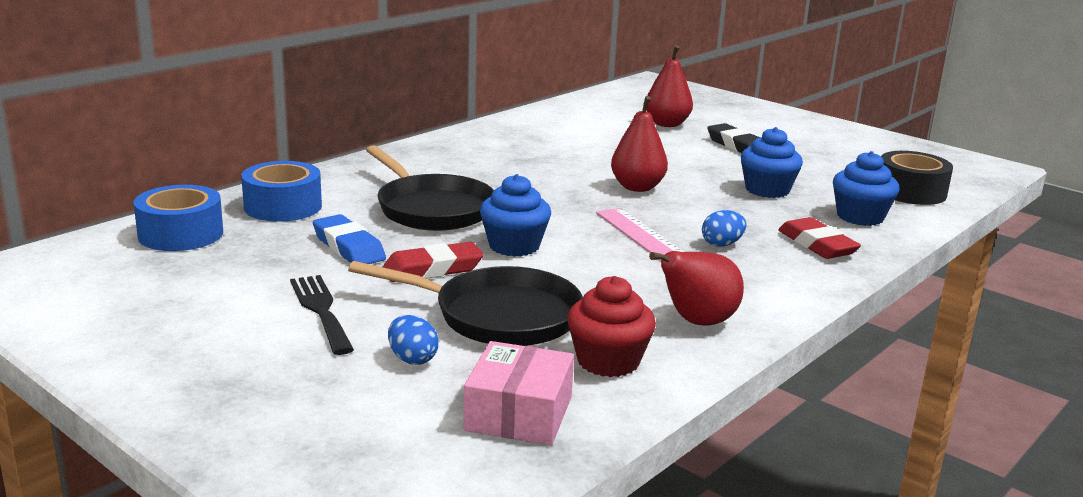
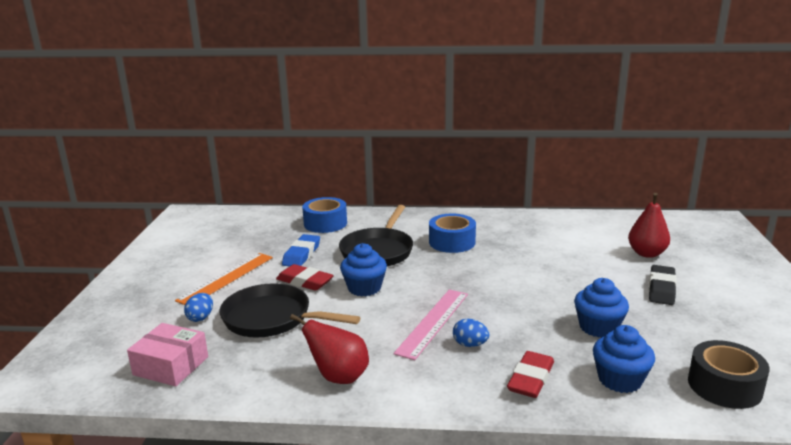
camera: 55 degrees right, 0 degrees up
(181, 234) = (265, 221): blue tape -> blue tape (452, 242)
(321, 310) = (226, 278): black fork -> orange ruler
(498, 316) = (272, 318): black pan -> black pan turned 135 degrees clockwise
(519, 413) = (171, 366): pink box -> pink box turned 45 degrees clockwise
(608, 361) = (254, 368): red cupcake -> none
(637, 187) = (513, 286): red pear -> none

